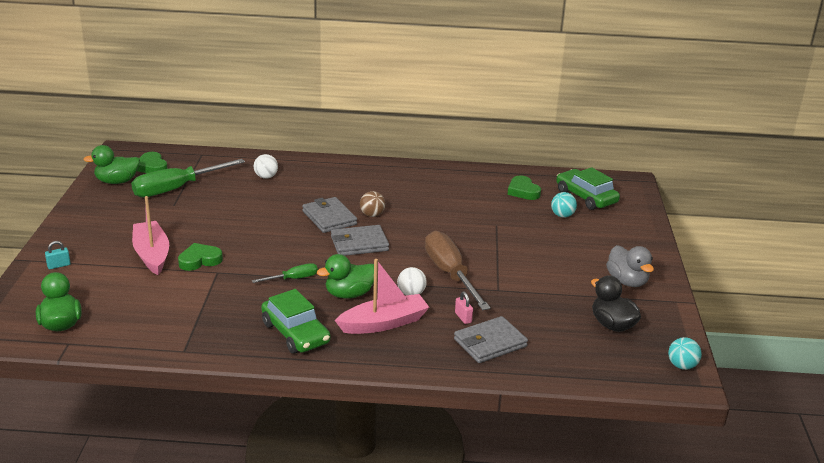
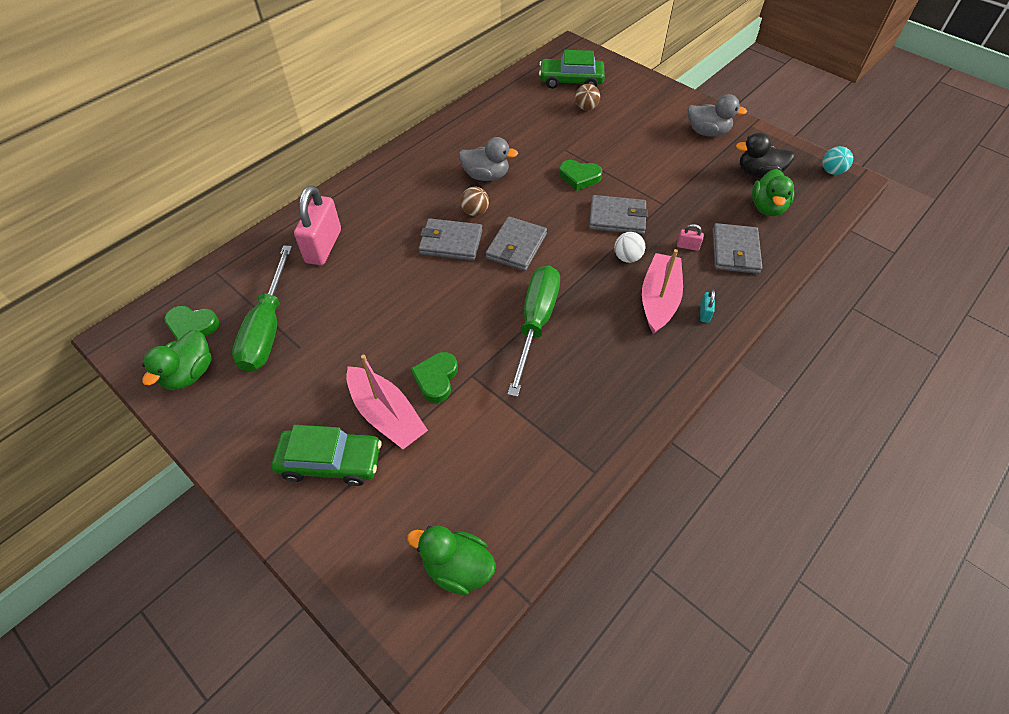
camera: 50 degrees left, 25 degrees up
(59, 265) = (326, 516): turquoise padlock -> turquoise padlock (704, 313)
(152, 255) = (386, 415): pink boat -> pink boat turned 150 degrees counterclockwise
(266, 177) = (323, 246): white ball -> pink padlock
(293, 279) = (535, 323): green screwdriver -> green screwdriver, size x2.04
(295, 333) = (629, 368): green car -> green car (330, 461)
(349, 294) = (595, 297): green duck -> green duck (767, 207)
(416, 205) = (486, 176): none -> grey duck
(450, 274) = (617, 218): brown screwdriver -> grey wallet
(523, 191) = (528, 106): green heart -> green heart (579, 177)
(562, 215) = (586, 108): turquoise ball -> brown ball

